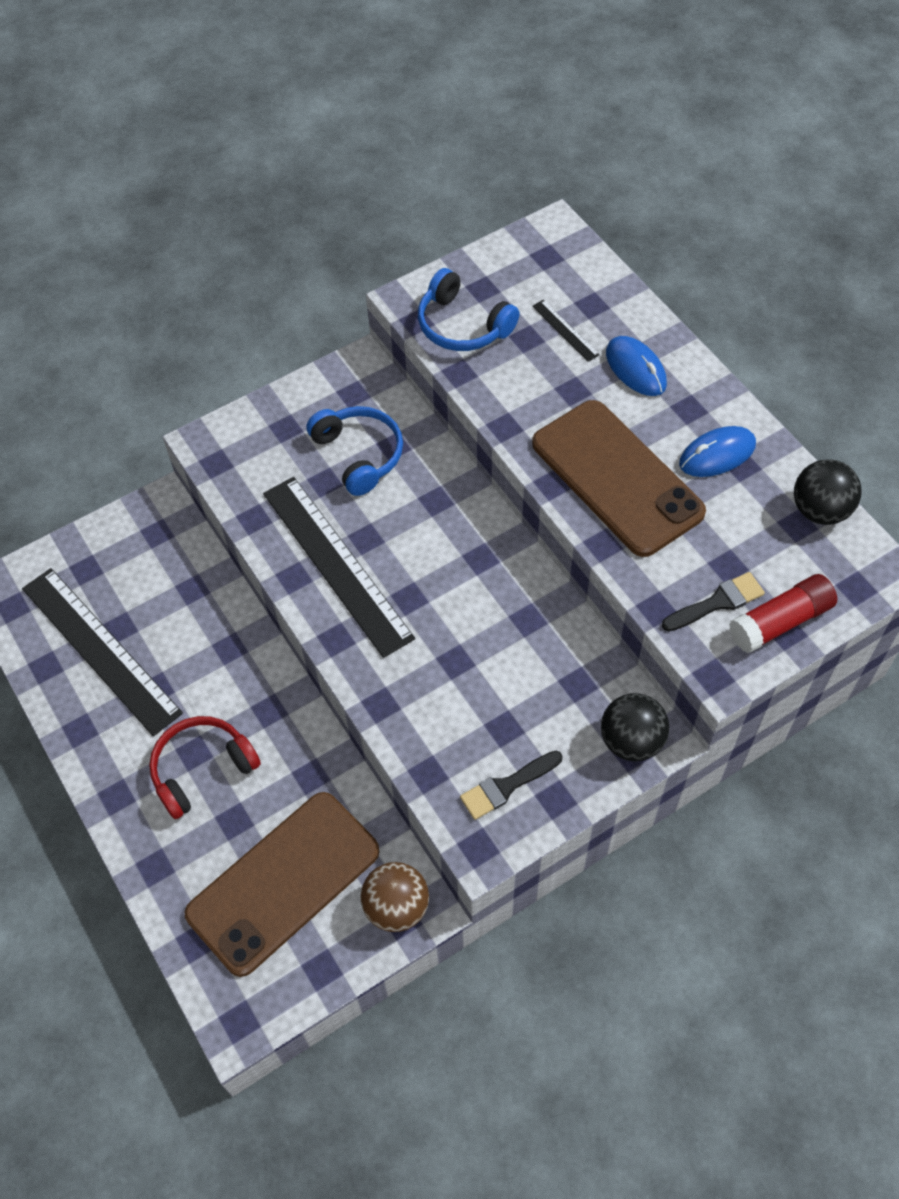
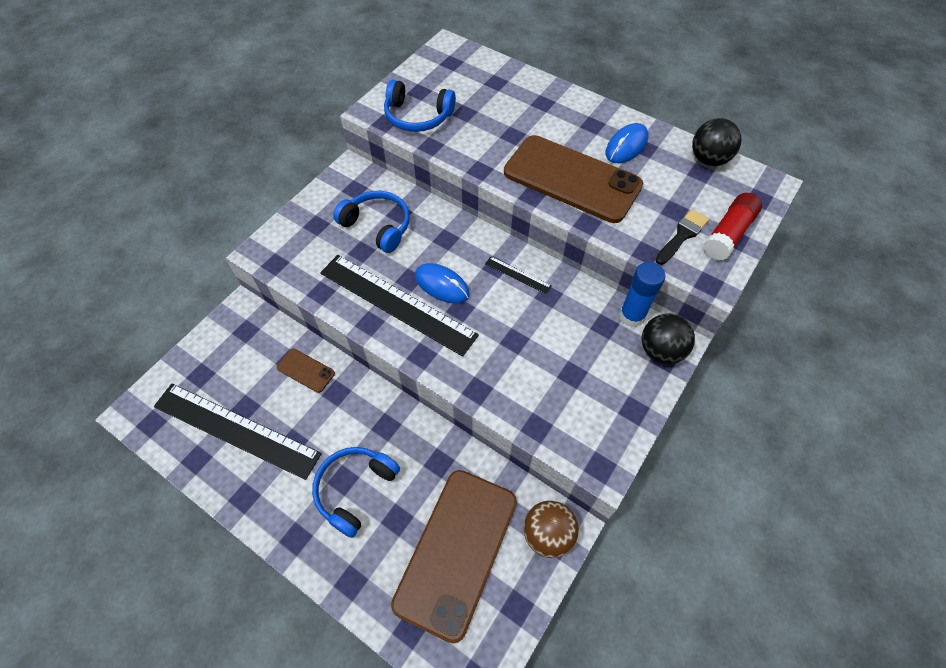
camera: 25 degrees left, 0 degrees up
(202, 769) = (355, 489): red headphones -> blue headphones
(206, 608) = (306, 370): none -> brown phone
(506, 786) = (596, 414): black brush -> none
(565, 330) = (487, 101): black ruler -> black ruler (517, 275)
(619, 684) = (631, 316): none -> blue glue stick
(635, 369) = (545, 111): blue mouse -> blue mouse (442, 285)

